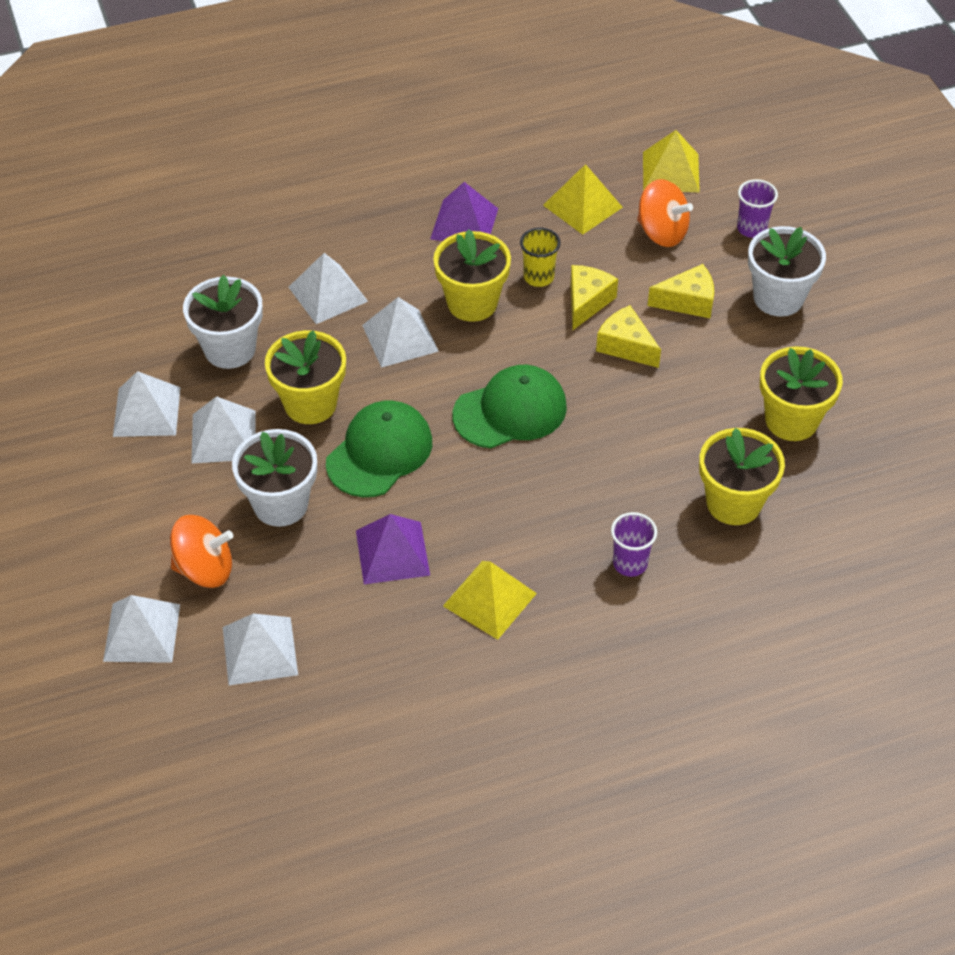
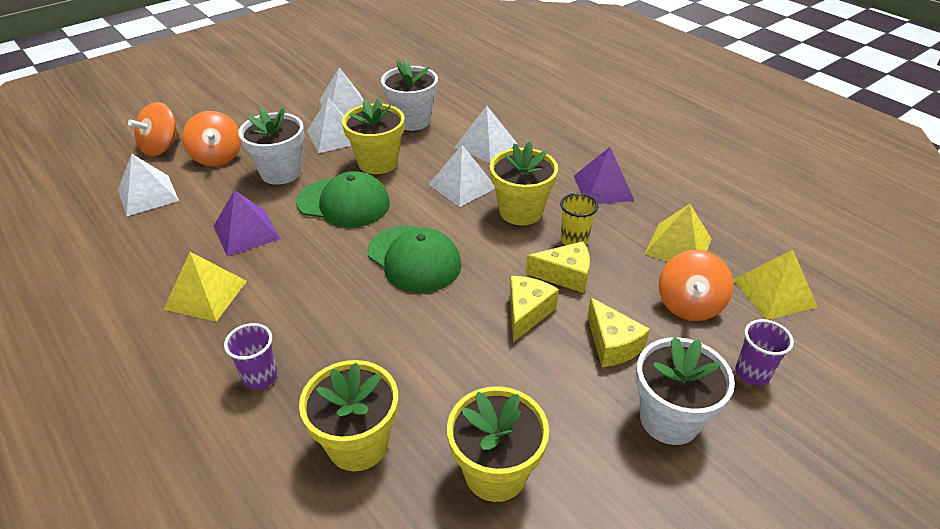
camera: 70 degrees right, 10 degrees down
(141, 632) = (161, 147): white pyramid -> orange spinning top

